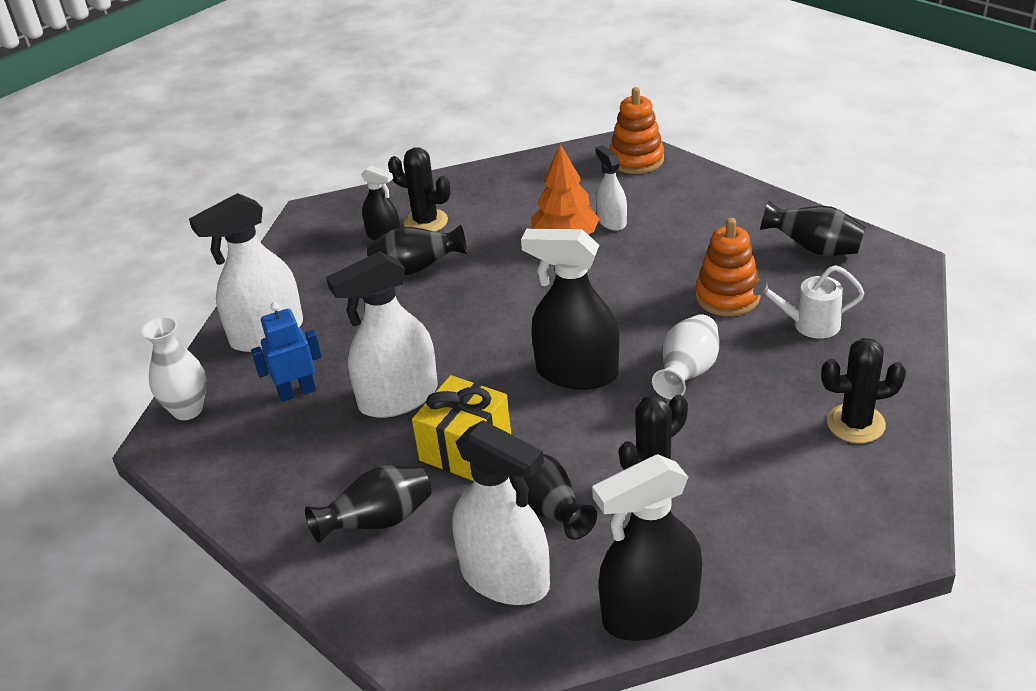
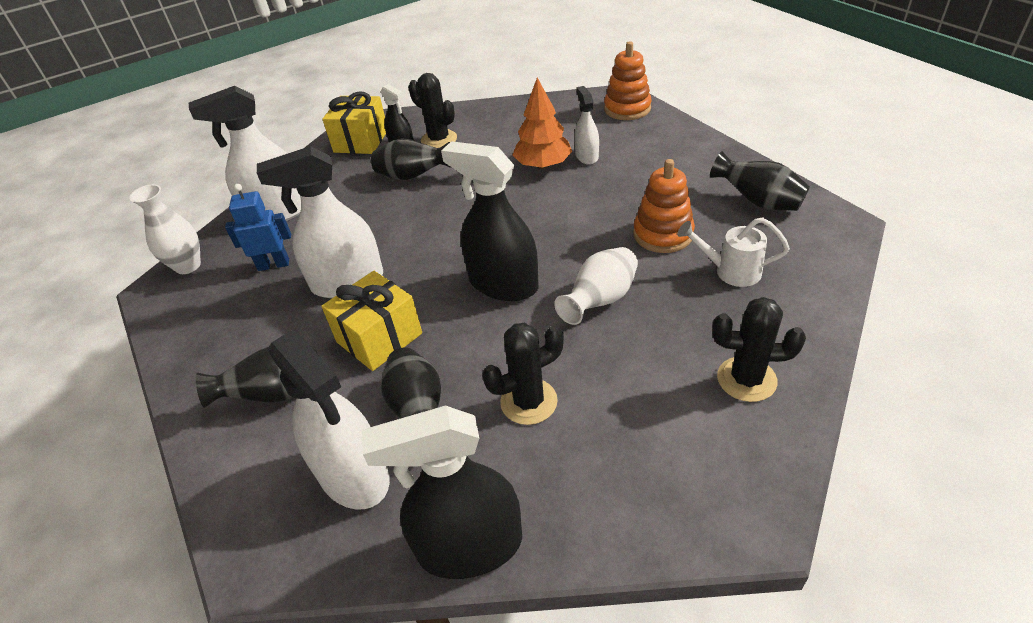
camera: 15 degrees right, 5 degrees up
(326, 235) = (361, 141): none -> yellow gift

